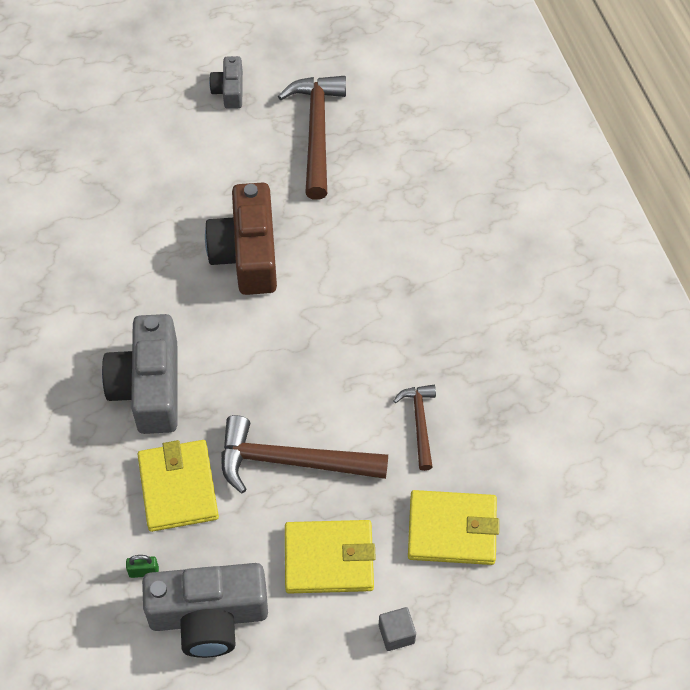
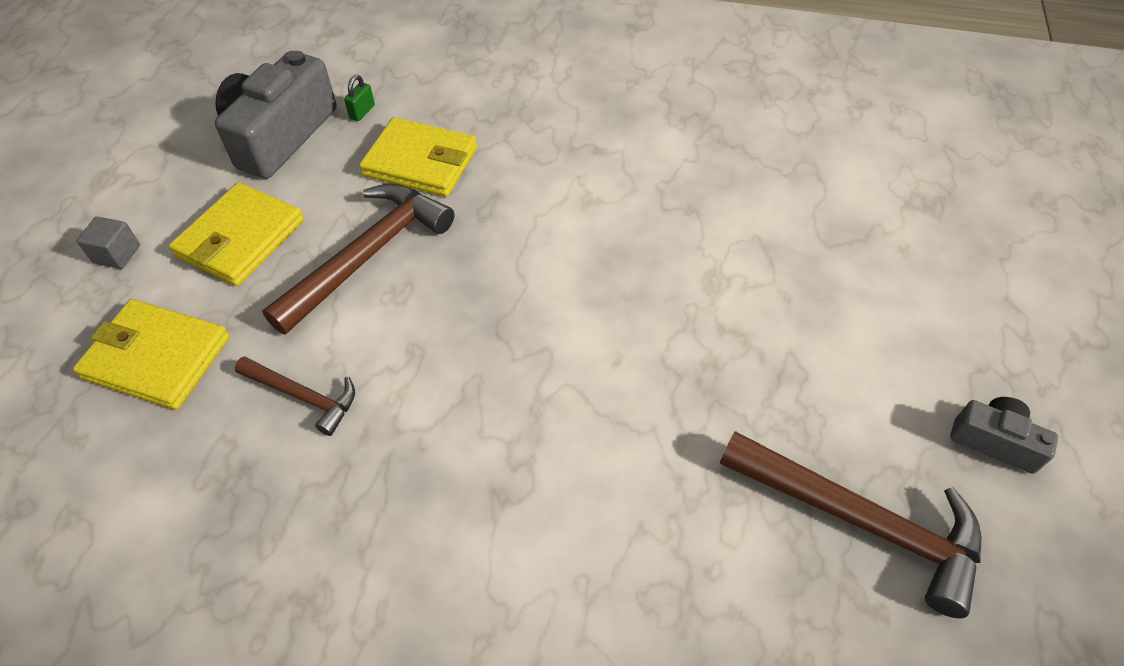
camera: 120 degrees right, 5 degrees down
(149, 387) = (549, 181): grey camera -> none
(247, 253) = (674, 335): brown camera -> none
(452, 530) = (157, 357): yellow wallet -> yellow wallet turned 75 degrees clockwise

